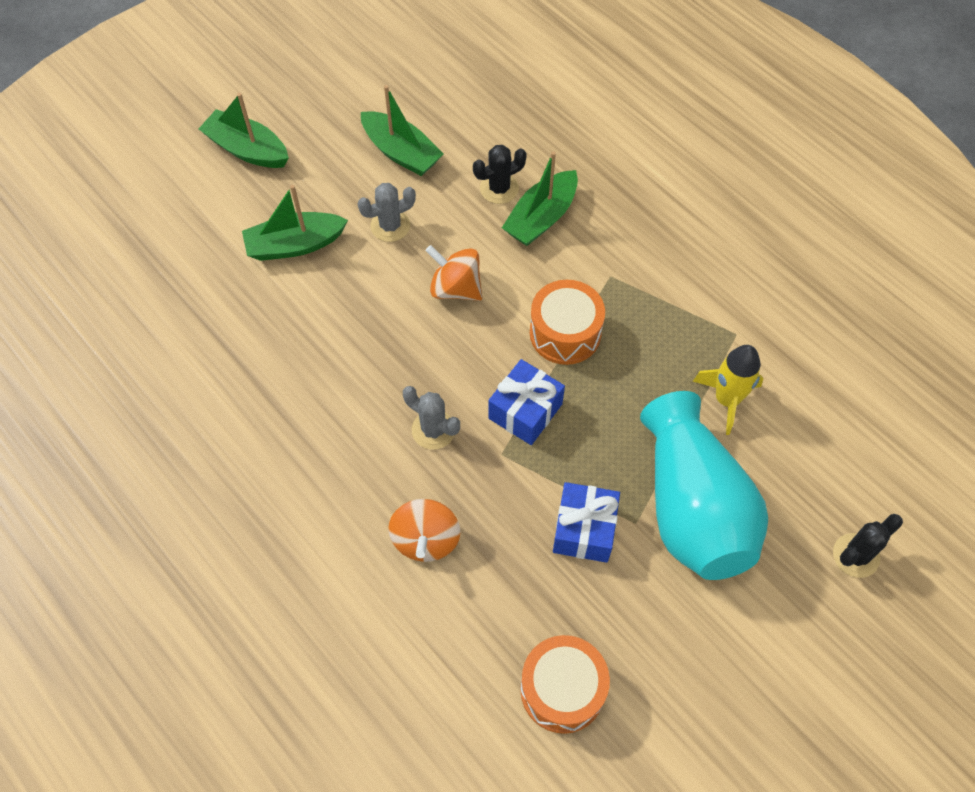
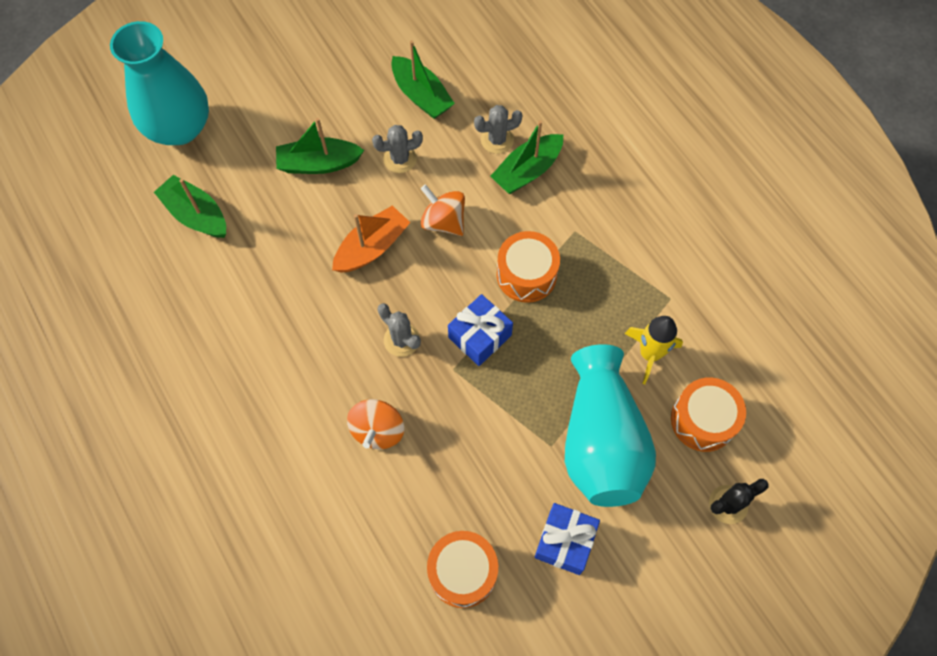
camera: 10 degrees right, 5 degrees up
(119, 228) = (179, 128): none -> turquoise vase
(247, 149) = (295, 74): green boat -> green boat (196, 215)
(377, 330) = (372, 247): none -> orange boat
(499, 188) = (497, 140): black cactus -> grey cactus
(584, 530) = (507, 444): blue gift -> blue gift (565, 542)
(804, 464) = (703, 420): none -> orange drum

